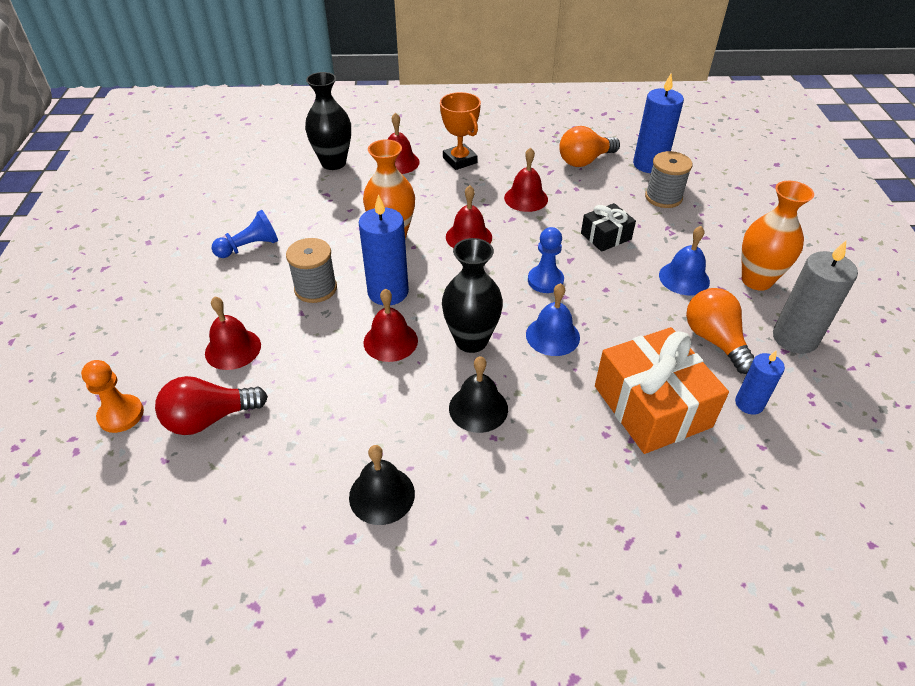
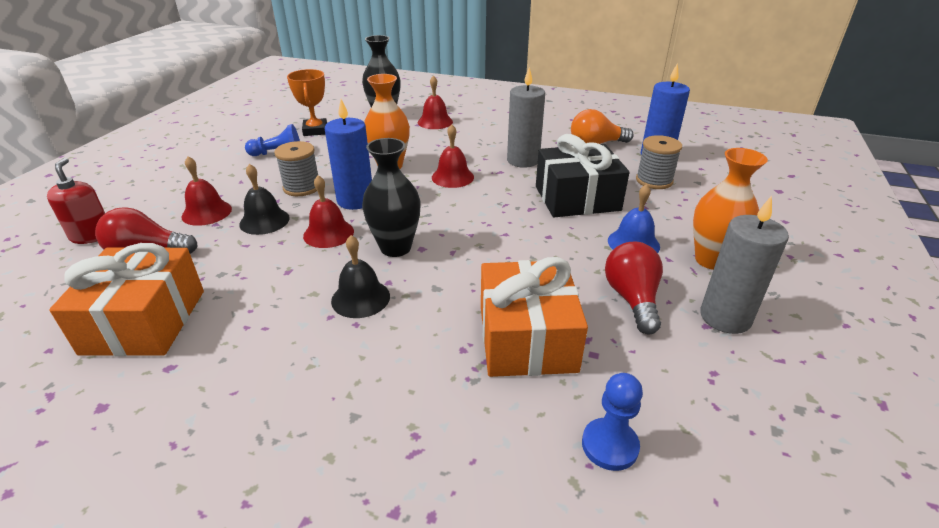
camera: 20 degrees right, 10 degrees down
(121, 415) = (92, 236): orange pawn -> red soap dispenser
(281, 498) = (145, 321): none -> orange gift
(382, 495) = (223, 342): black bell -> black bell (264, 221)
(460, 160) = (486, 128): orange trophy -> orange trophy (315, 130)
(526, 198) = (523, 160): red bell -> grey candle
(545, 281) = (496, 219): blue pawn -> blue pawn (609, 445)
(552, 336) = (471, 260): blue bell -> none
(606, 236) = (577, 198): black gift -> black gift, size x1.88
(714, 340) = (632, 299): orange light bulb -> red light bulb
(749, 403) = (634, 362): blue candle -> none

